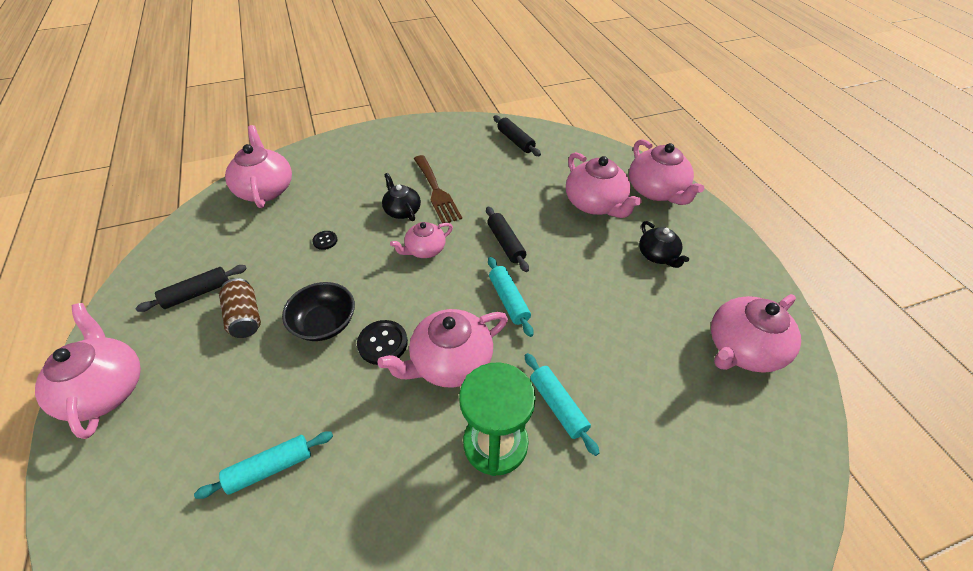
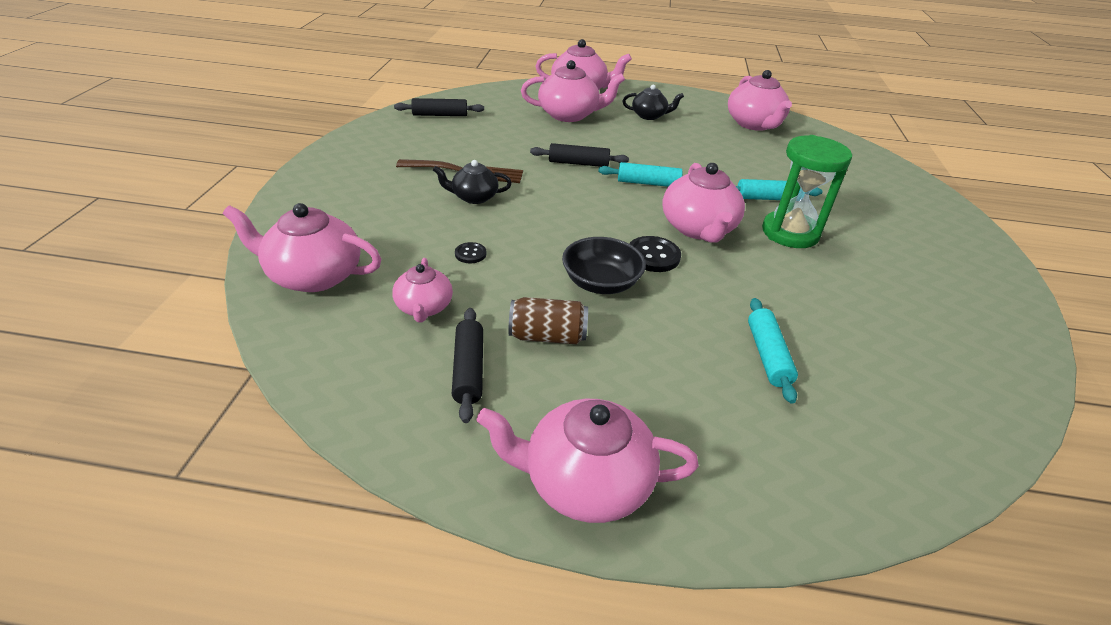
camera: 65 degrees left, 10 degrees down
(425, 250) = (547, 201): pink teapot -> pink teapot (424, 307)

